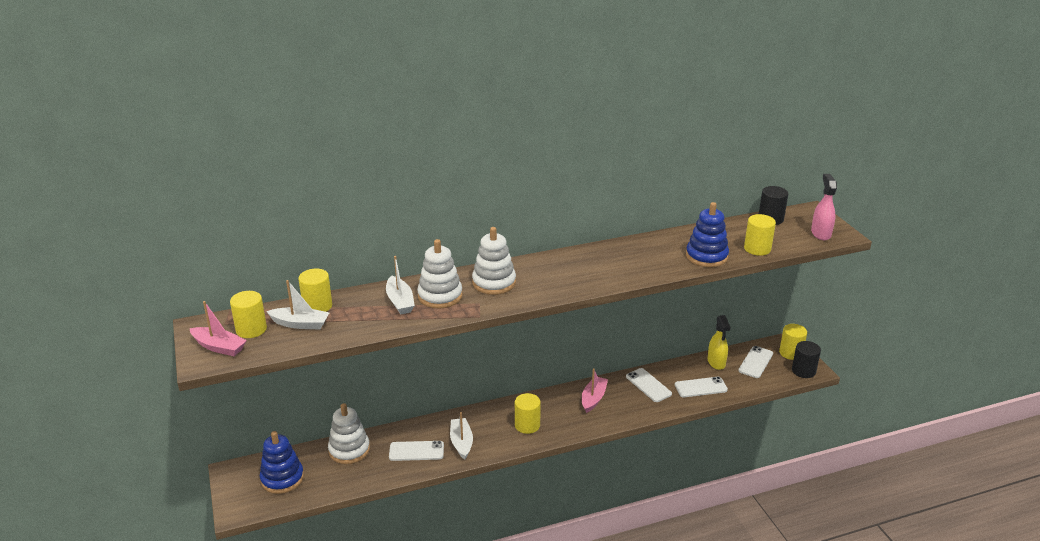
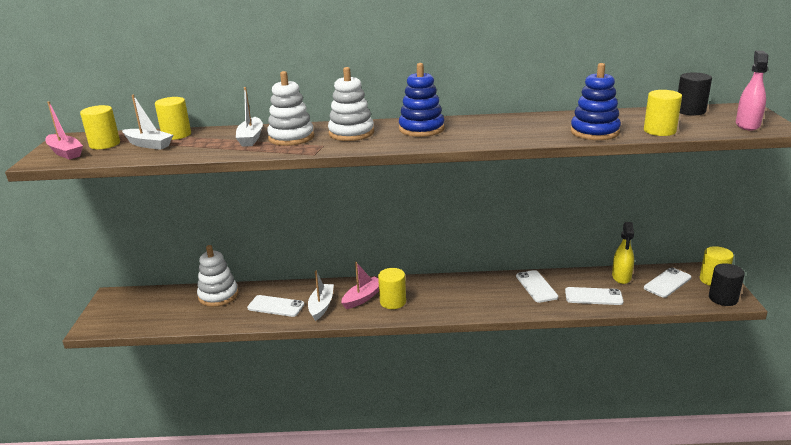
camera: 20 degrees right, 5 degrees down
(282, 478) = (147, 308): blue stacking toy -> blue stacking toy (421, 129)
(593, 398) = (472, 289): pink boat -> pink boat (363, 298)

